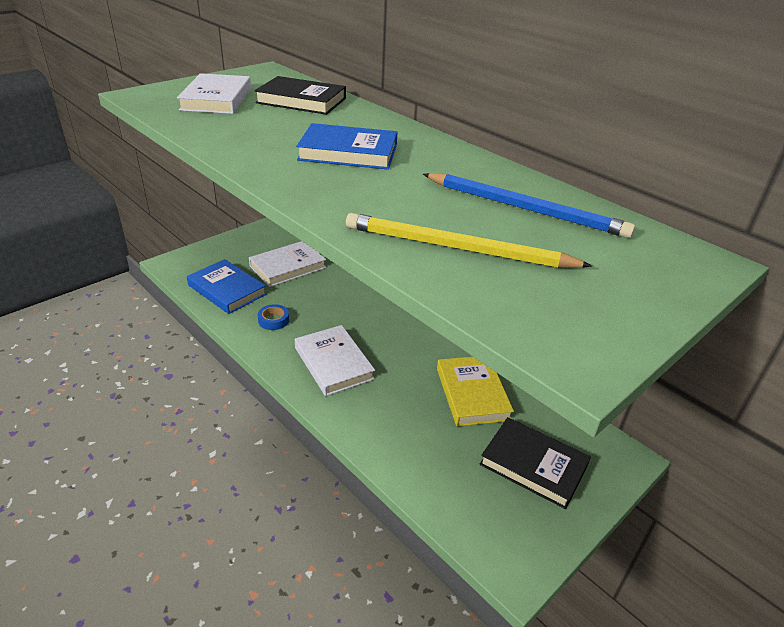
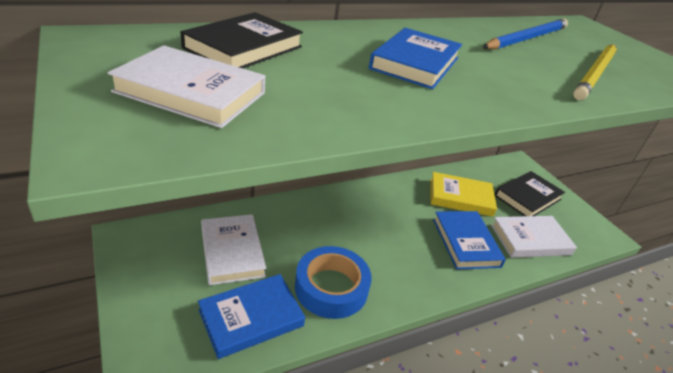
camera: 75 degrees left, 0 degrees up
(273, 320) = (331, 287): blue tape -> blue tape, size x2.14
(333, 363) = (412, 260): white book -> white book (530, 240)
(388, 402) = (465, 242): none -> blue book

